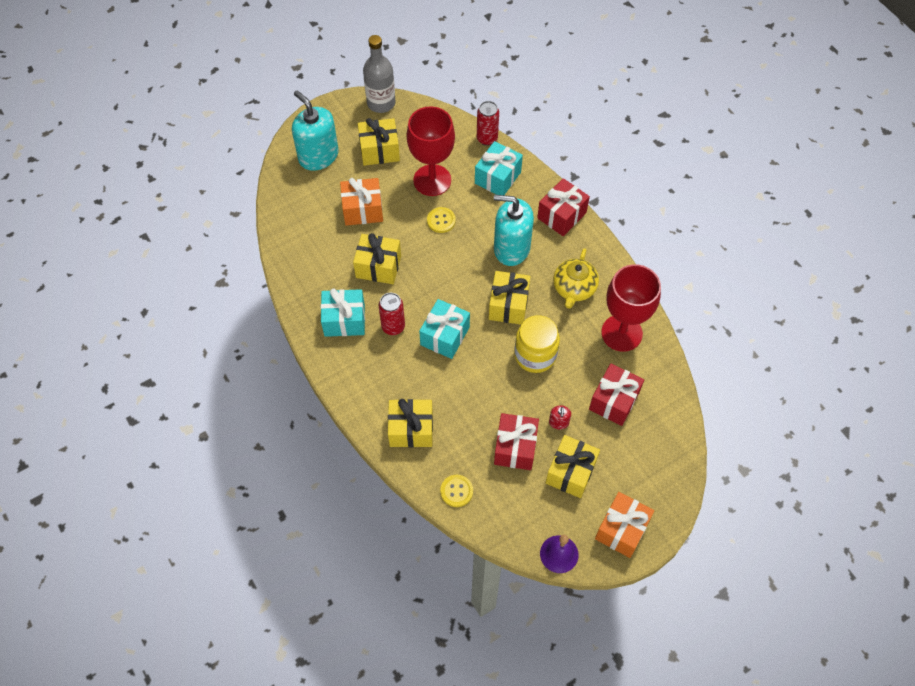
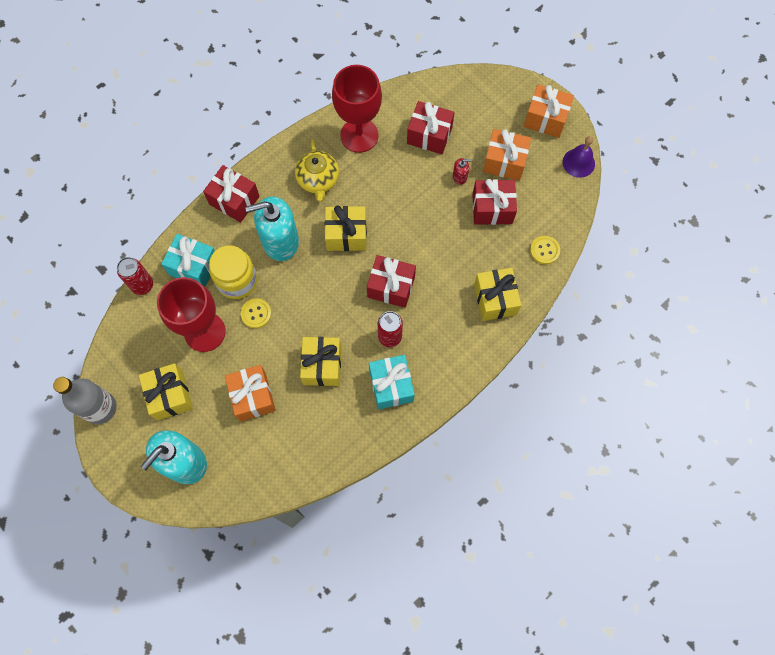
camera: 100 degrees left, 10 degrees up
(445, 336) = (391, 287): turquoise gift -> red gift
(511, 248) = (280, 241): turquoise soap dispenser -> turquoise soap dispenser turned 75 degrees clockwise
(535, 355) = (396, 204): yellow jar -> yellow jar (237, 281)
(570, 472) = (504, 162): yellow gift -> orange gift
(574, 288) = (318, 180): yellow teapot -> yellow teapot turned 75 degrees clockwise

